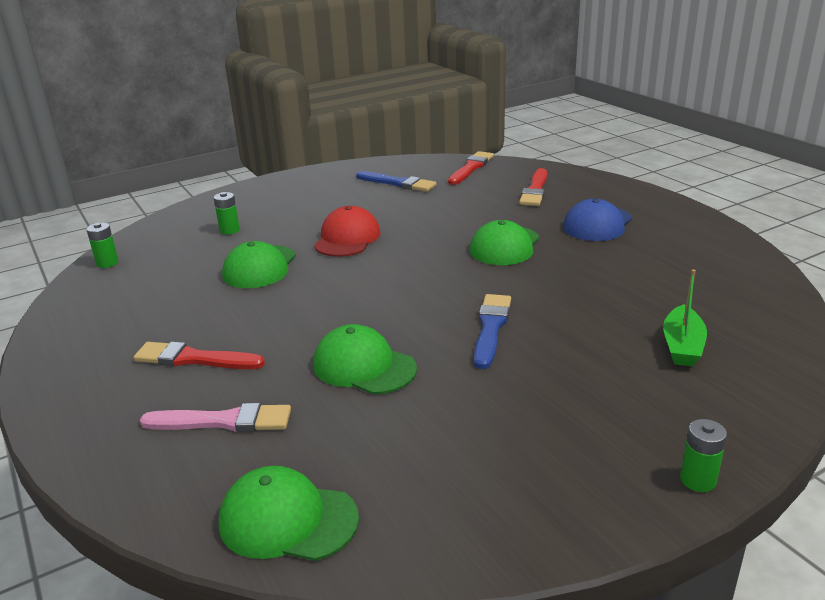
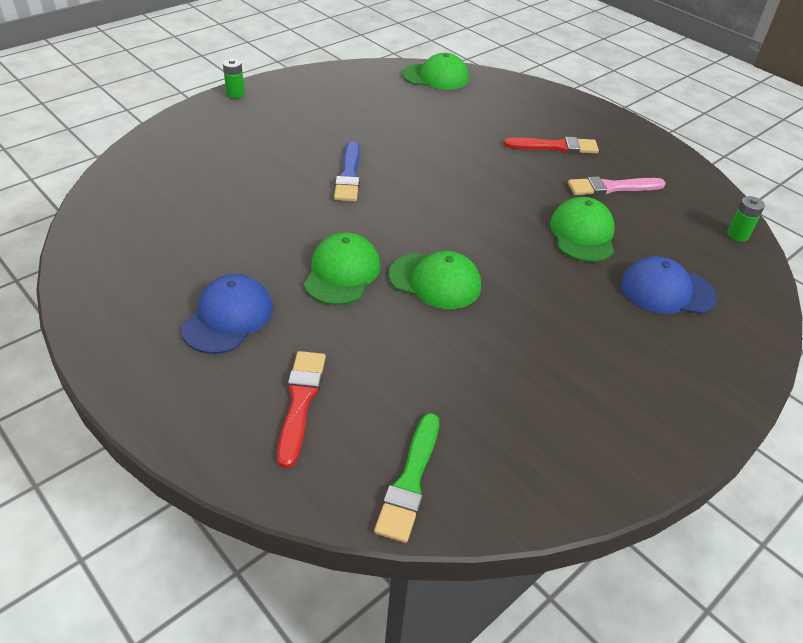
camera: 165 degrees right, 15 degrees up
(223, 421) = (501, 112): pink brush -> pink brush (612, 187)
(229, 230) = (667, 291): green battery -> blue cap
(347, 238) = (521, 280): red cap -> none
(364, 366) = (434, 145): green cap -> green cap (435, 281)
(398, 183) = (516, 417): blue brush -> none
(471, 168) = (410, 481): red brush -> green brush
(682, 346) = (205, 165): green boat -> none

